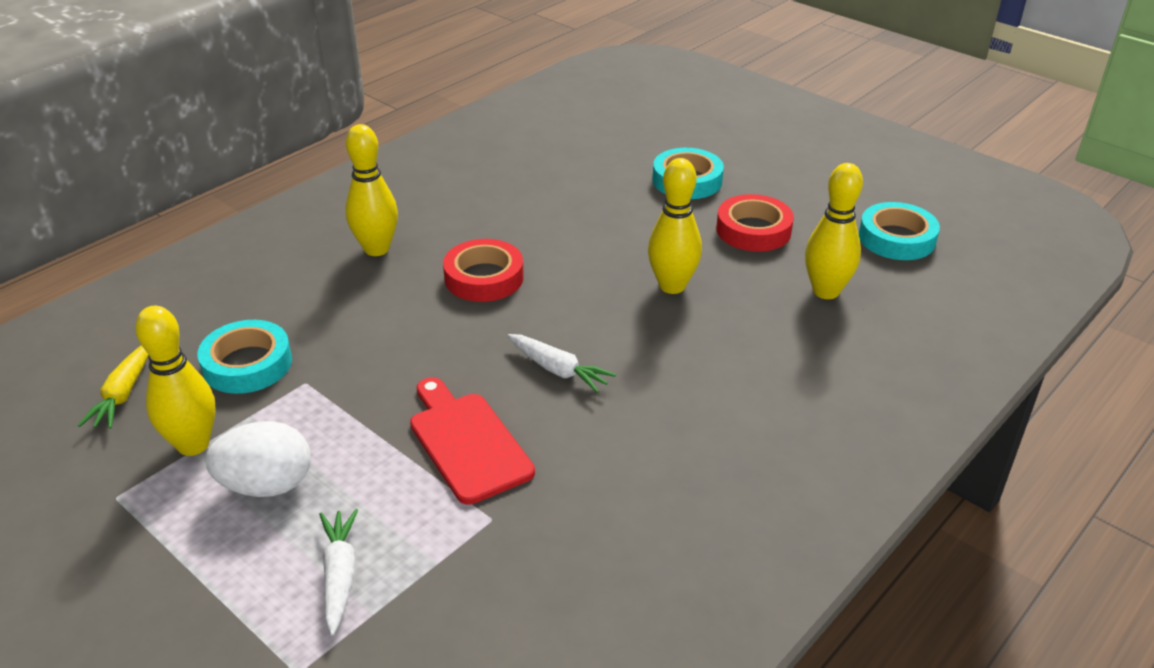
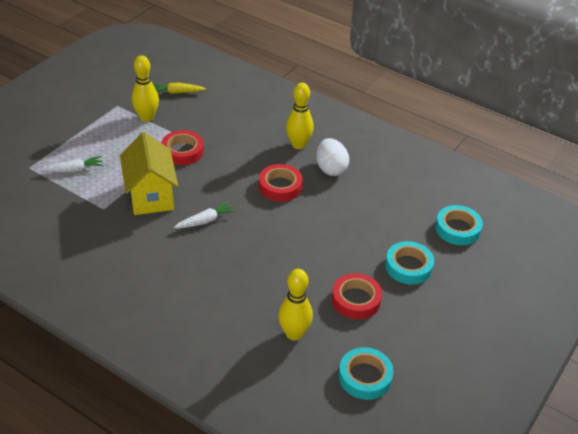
camera: 80 degrees right, 5 degrees up
(247, 364) = (199, 121): turquoise tape -> turquoise tape (457, 229)
(267, 485) = (123, 142): white egg -> white egg (331, 169)
(339, 392) = (182, 151): none -> red tape
(467, 442) = (151, 195): red cutting board -> yellow house
(558, 370) = (205, 221): white carrot -> white carrot turned 150 degrees counterclockwise
(672, 286) = (286, 262): yellow bowling pin -> none

